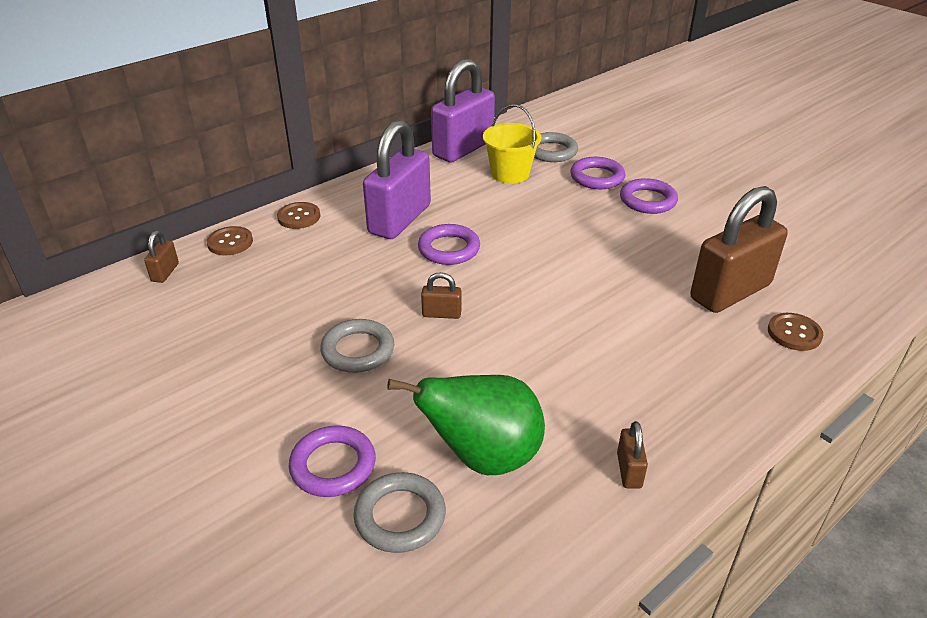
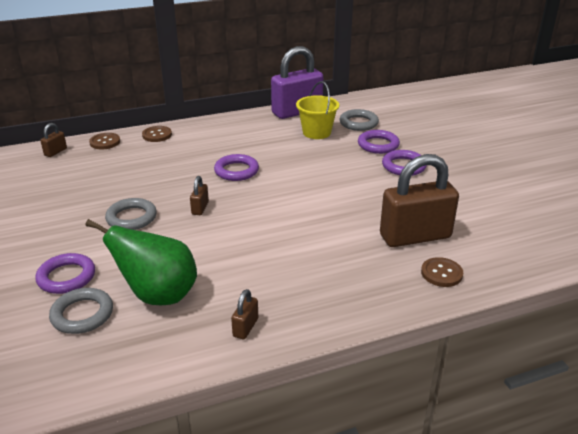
camera: 20 degrees right, 5 degrees down
(400, 219) = (219, 148): purple padlock -> none
(441, 314) = (200, 208): brown padlock -> brown padlock turned 75 degrees clockwise

